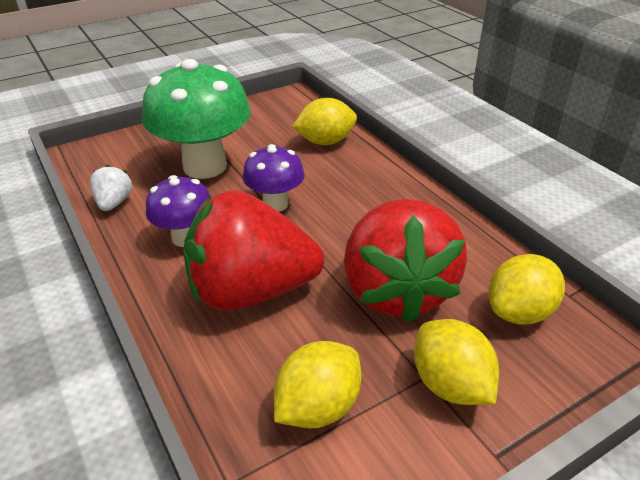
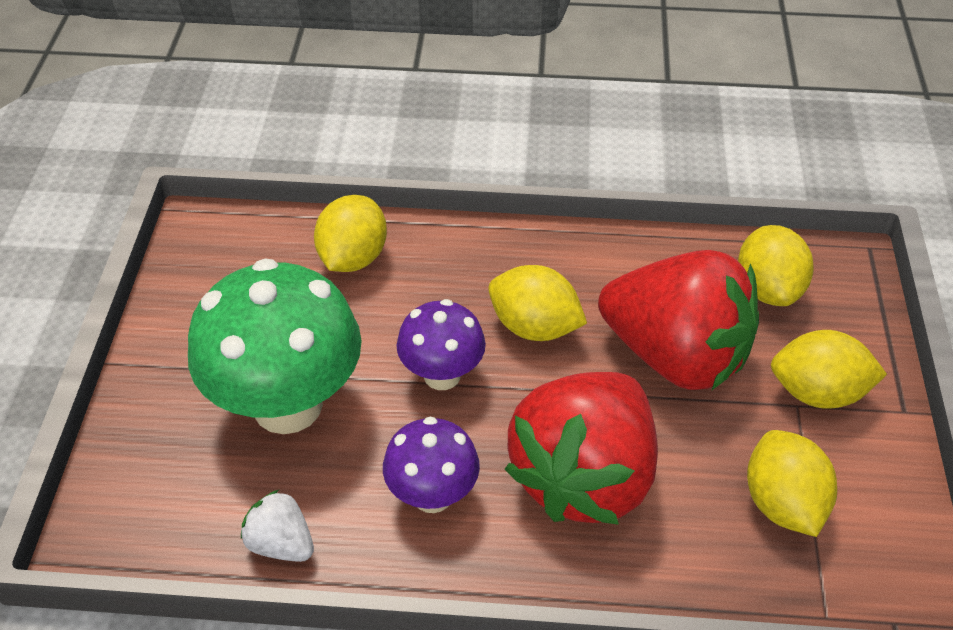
camera: 55 degrees left, 10 degrees up
(350, 221) = (534, 327): none -> yellow lemon

